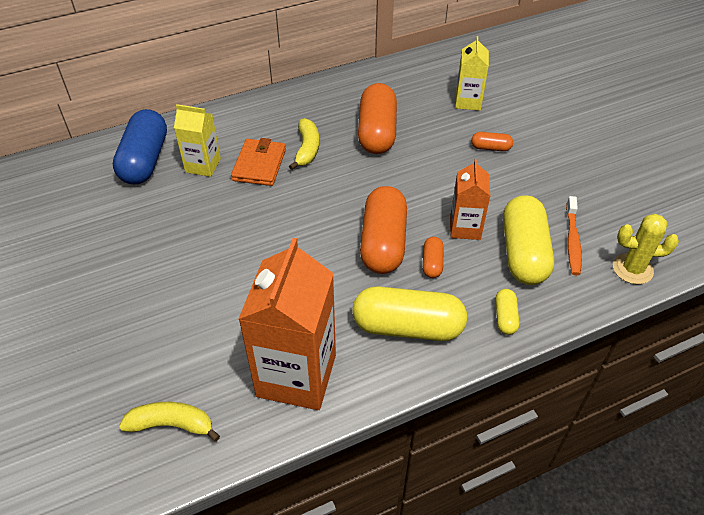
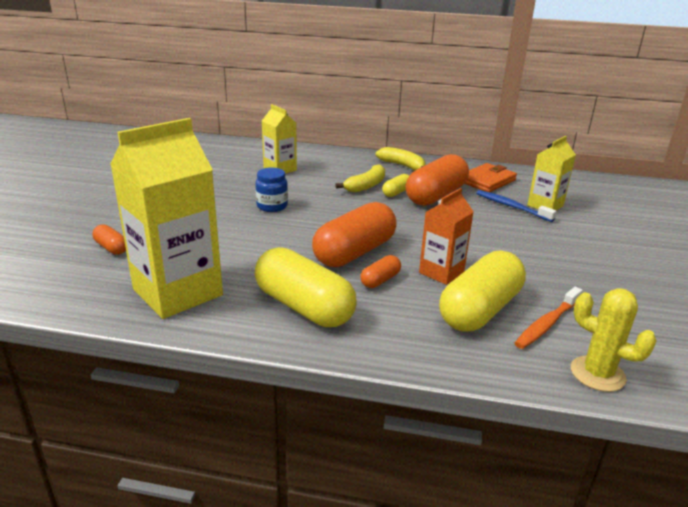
camera: 35 degrees right, 20 degrees down
(145, 160) = (247, 156): blue capsule -> none
(172, 424) = (62, 276): yellow banana -> yellow banana (402, 166)
(254, 223) = (272, 206): none -> blue jar
(259, 165) = (318, 182): orange wallet -> orange wallet (487, 181)
(296, 375) = (178, 292): orange carton -> yellow carton
(446, 116) = (512, 207): none -> blue toothbrush
(490, 148) = (533, 237): orange capsule -> orange capsule (111, 248)
(505, 317) = (403, 342): yellow capsule -> yellow capsule (396, 192)

